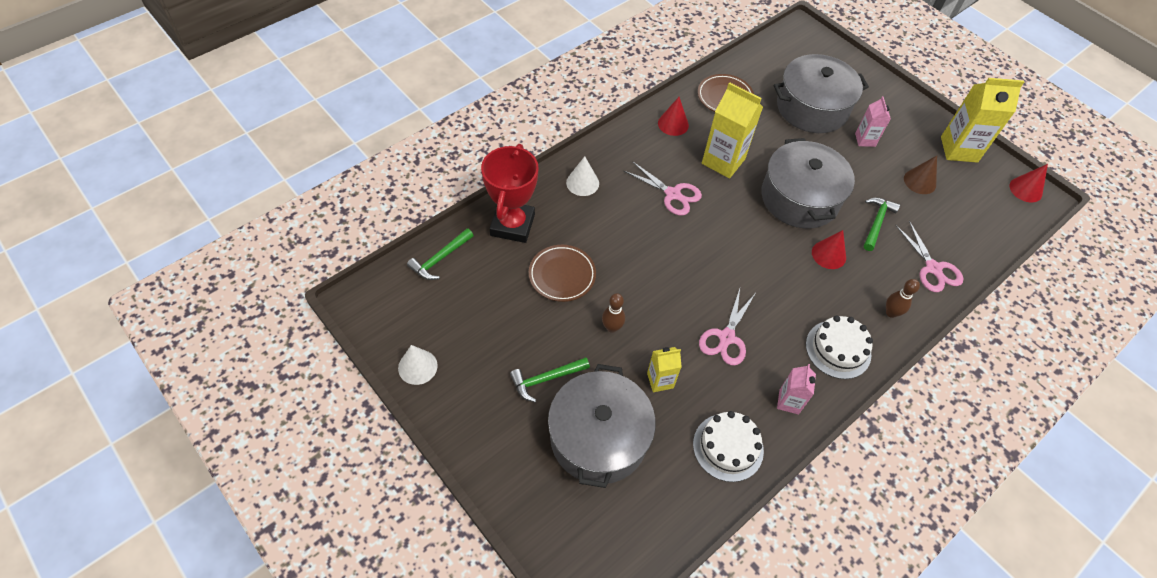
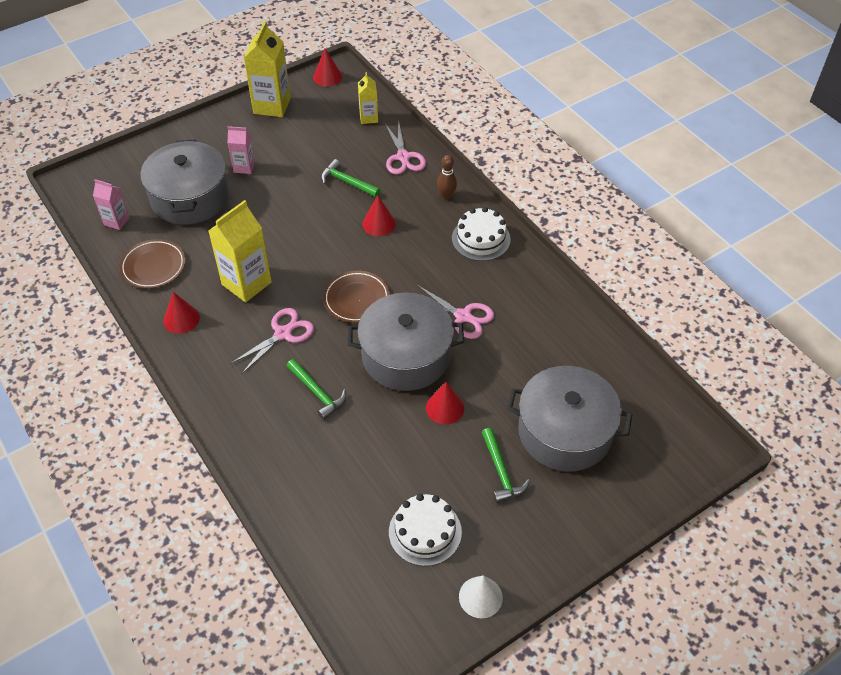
camera: 80 degrees left, 5 degrees down
(440, 259) = (336, 572): green hammer -> green hammer (317, 392)
(512, 225) = (299, 491): red trophy -> none
(562, 275) = (375, 447): brown plate -> brown plate (356, 299)
(582, 183) = (250, 416): white cone -> none
(612, 327) = (445, 408): brown bowling pin -> red cone
(660, 380) = (506, 375): yellow carton -> yellow carton (368, 117)
(728, 447) = (574, 334): white cake -> white cake (425, 532)
(789, 402) = (531, 283): pink carton -> pink carton (116, 221)
(799, 198) = (308, 231): grey pot -> grey pot (406, 355)
(919, 181) = (304, 141): brown cone -> none
(933, 268) = (403, 157): pink scissors -> pink scissors turned 90 degrees clockwise

